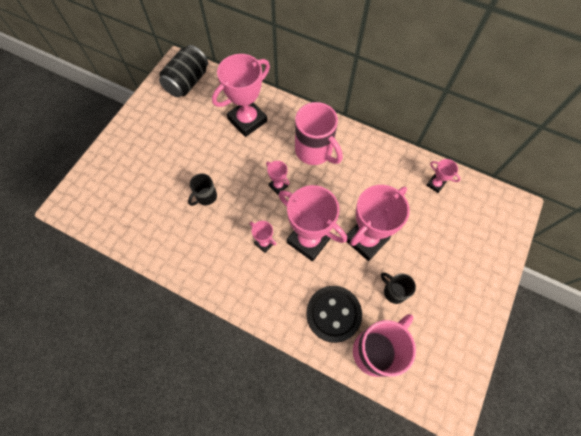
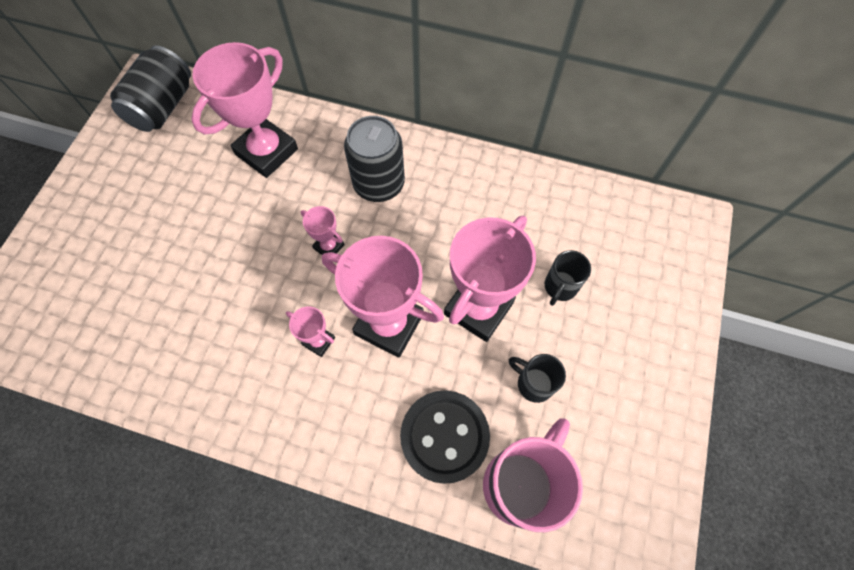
camera: 10 degrees left, 0 degrees up
(206, 197) = (214, 282): black mug -> black mug (560, 287)
(314, 151) = (379, 184): pink mug -> black can
(435, 184) = (570, 206): pink trophy -> none

